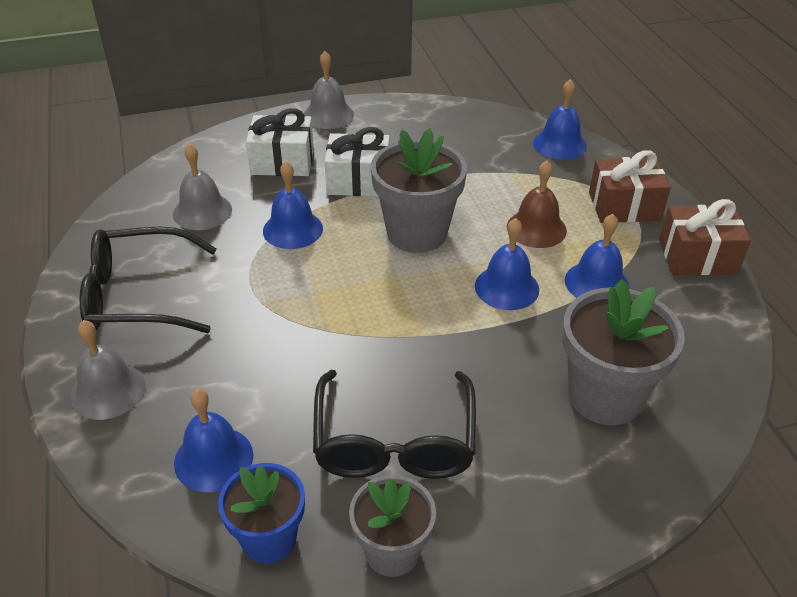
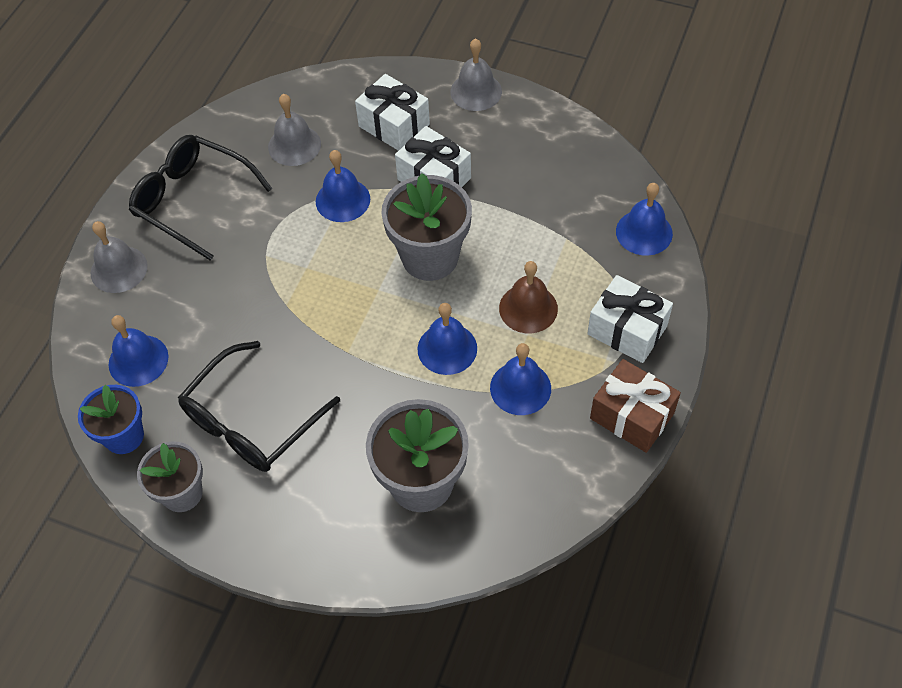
camera: 40 degrees right, 15 degrees up
(624, 206) = (627, 330): brown gift -> white gift

